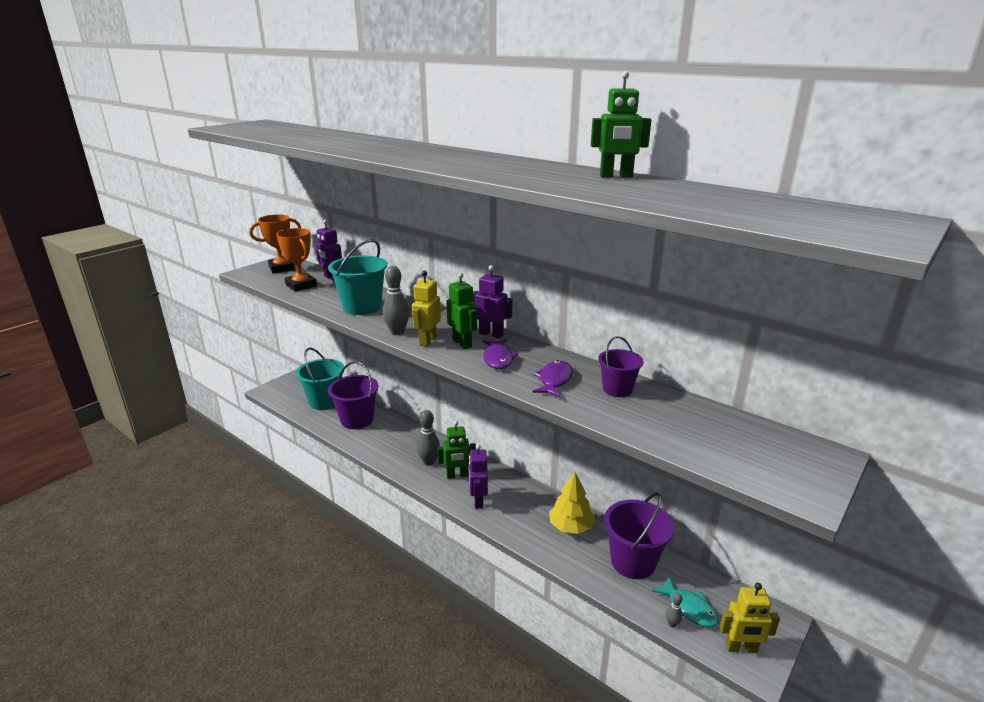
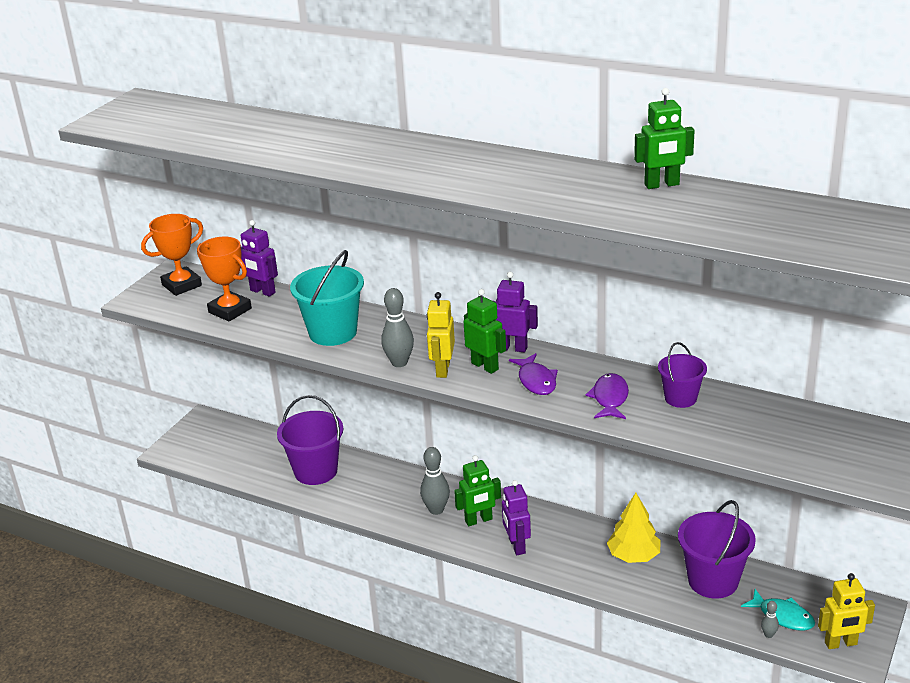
camera: 10 degrees left, 5 degrees up
(325, 401) = (258, 453): turquoise bucket -> none

